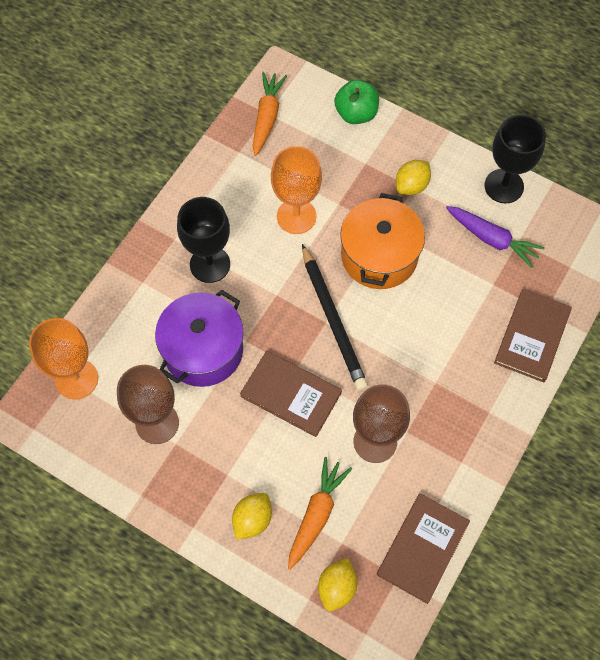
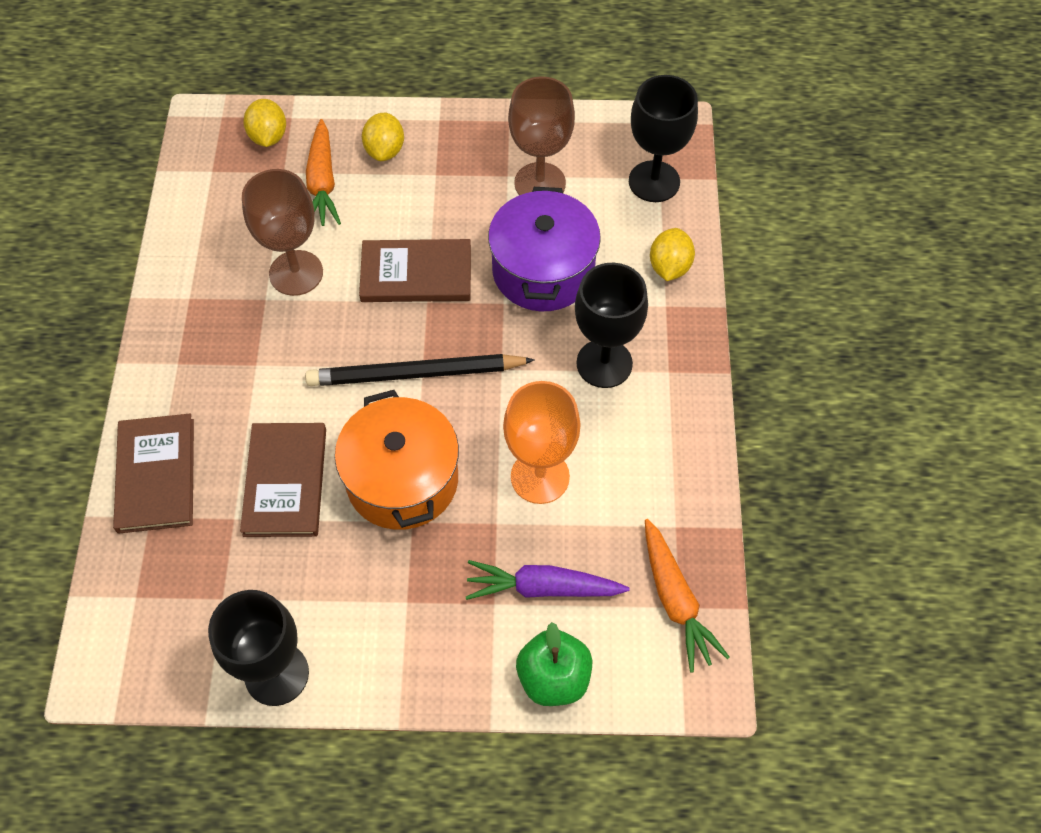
camera: 150 degrees right, 5 degrees down
(76, 379) = (654, 181): orange goblet -> black goblet
(333, 320) = (416, 374): black pencil -> black pencil turned 45 degrees counterclockwise
(411, 186) = (410, 602): yellow lemon -> yellow lemon (669, 267)
(422, 548) = (197, 204): brown book -> brown book (285, 481)
(491, 239) = (261, 581): purple carrot -> purple carrot (543, 588)

